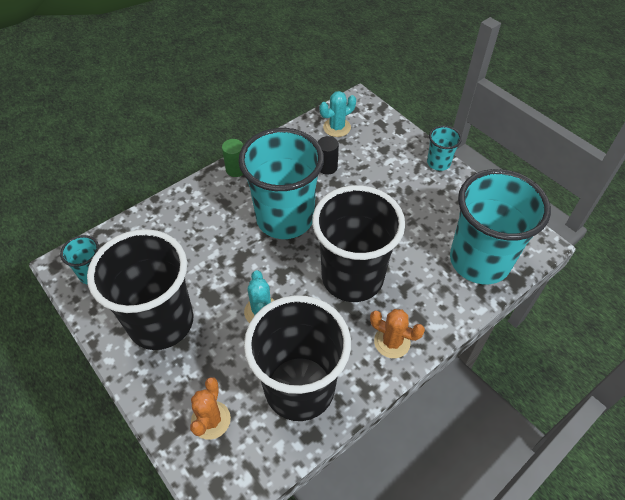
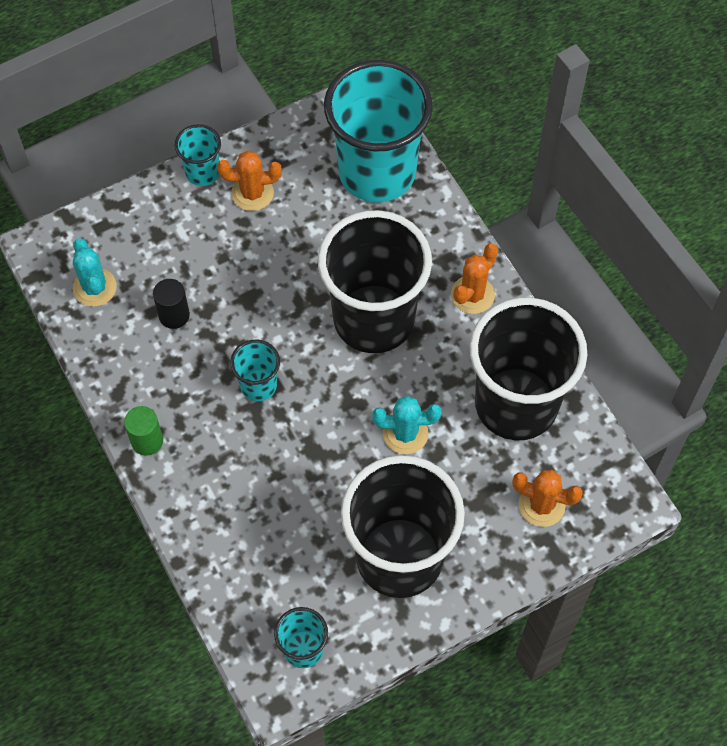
camera: 80 degrees left, 10 degrees up
(285, 218) = (258, 385): turquoise cup -> turquoise cup, size x0.44
(432, 191) = (252, 193): none -> orange cactus

